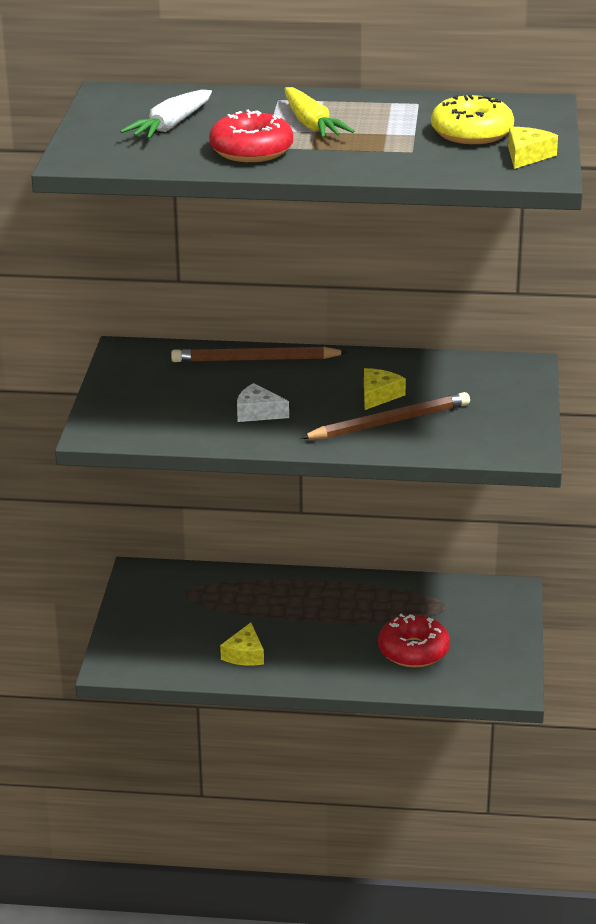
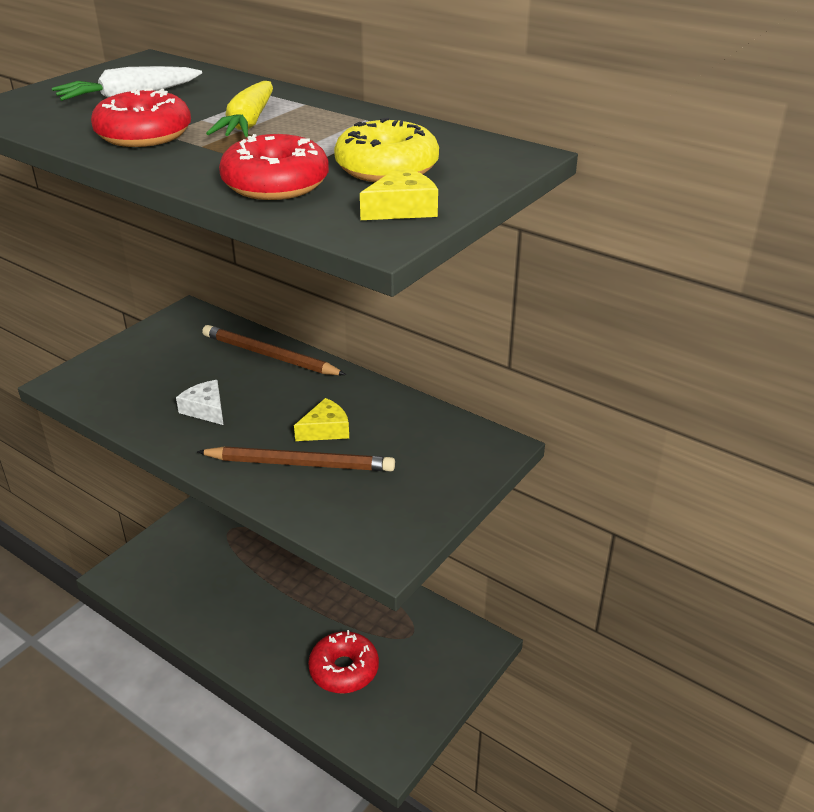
camera: 30 degrees right, 5 degrees up
(244, 654) = (214, 608): yellow cheese -> none
(418, 161) = (276, 184): none -> red donut

